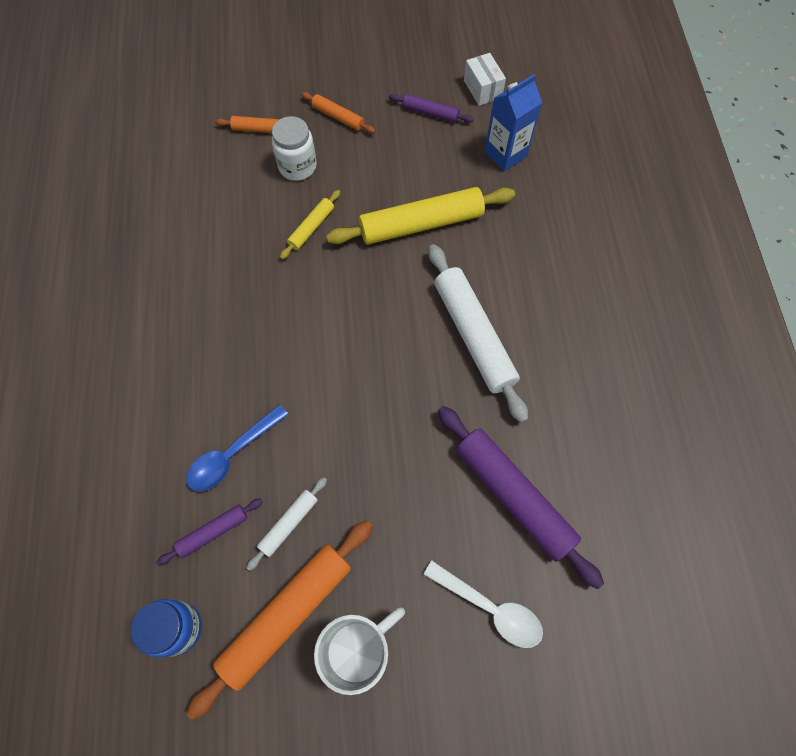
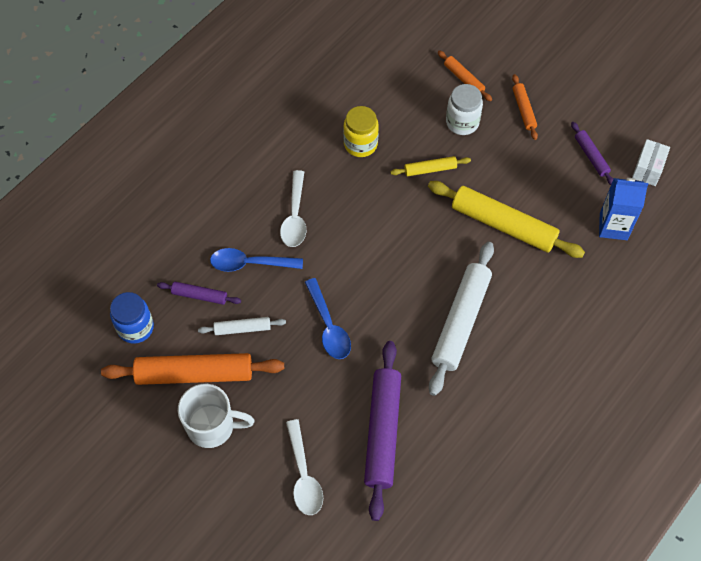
camera: 45 degrees right, 5 degrees down
(226, 256) = (360, 144): none -> yellow jar
(231, 372) = (295, 216): none -> white spoon
(367, 445) = (329, 326): none -> blue spoon

